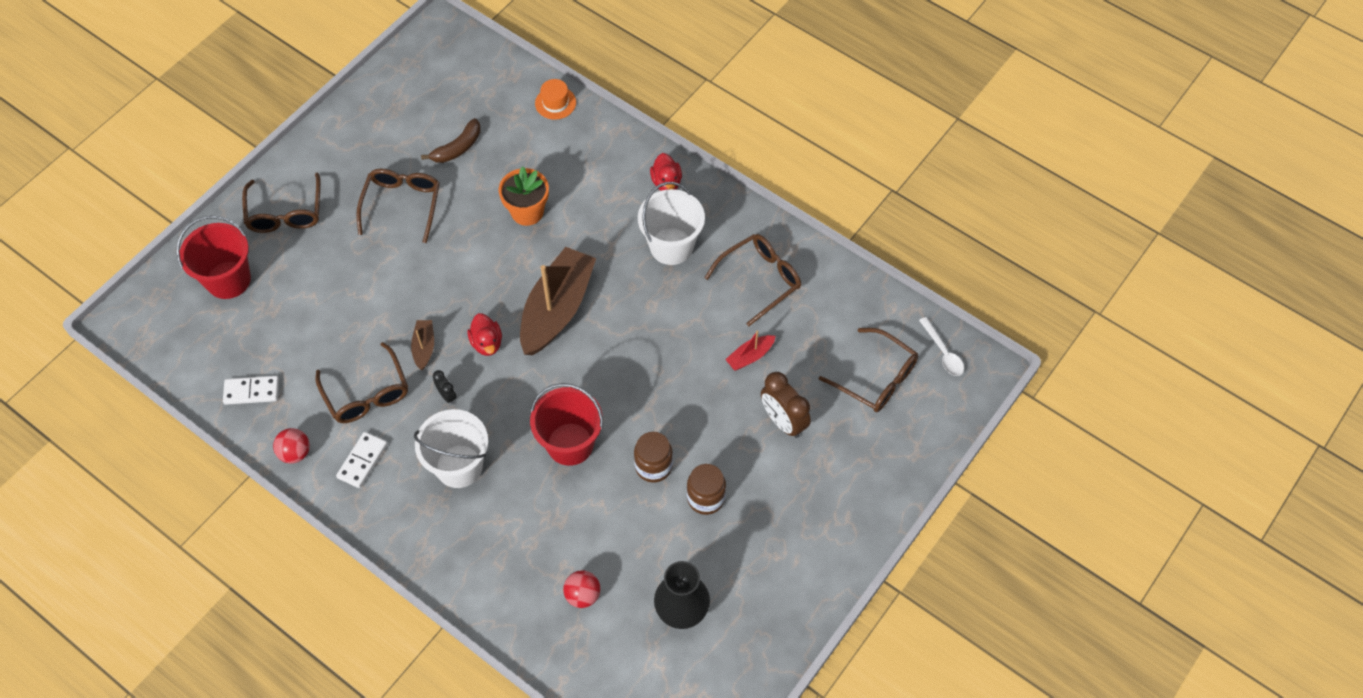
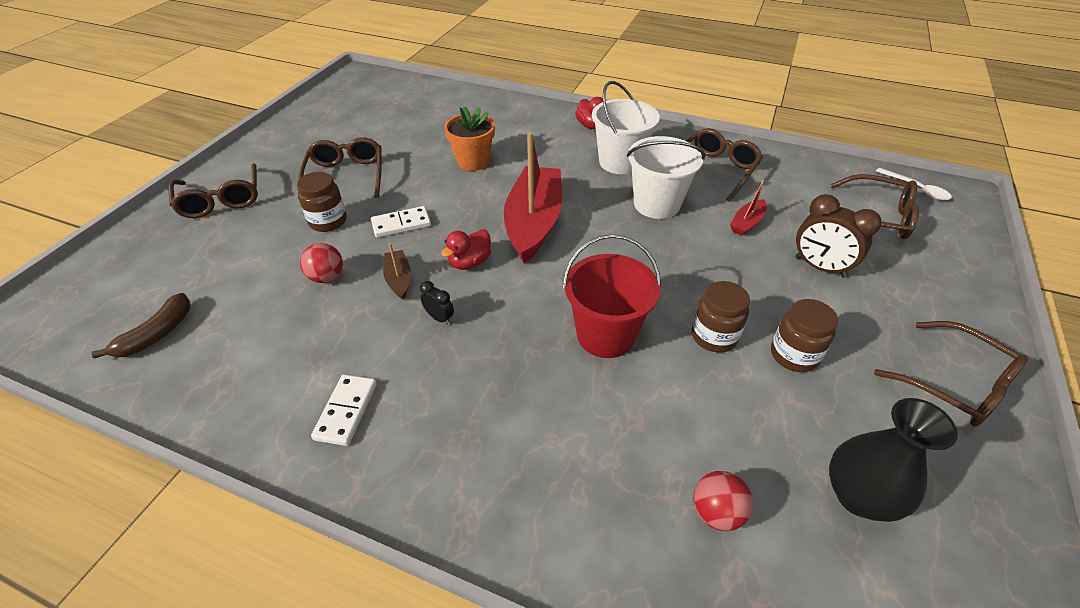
camera: 15 degrees left, 15 degrees down
(228, 280) = (154, 262): red bucket -> none
(251, 391) = (183, 364): white domino -> white domino (401, 224)
(295, 453) = (248, 422): red ball -> red ball (327, 277)
(367, 394) = (339, 337): brown glasses -> brown glasses (957, 385)
(376, 264) = (328, 221): none -> brown jar
(457, 148) = (391, 133): brown banana -> brown banana (157, 334)
(459, 466) = (479, 388): white bucket -> white bucket (656, 204)
(487, 343) = (470, 262): red duck -> red duck turned 75 degrees clockwise
(555, 103) = (470, 97): orange hat -> none
(557, 309) = (533, 223): brown boat -> red boat

